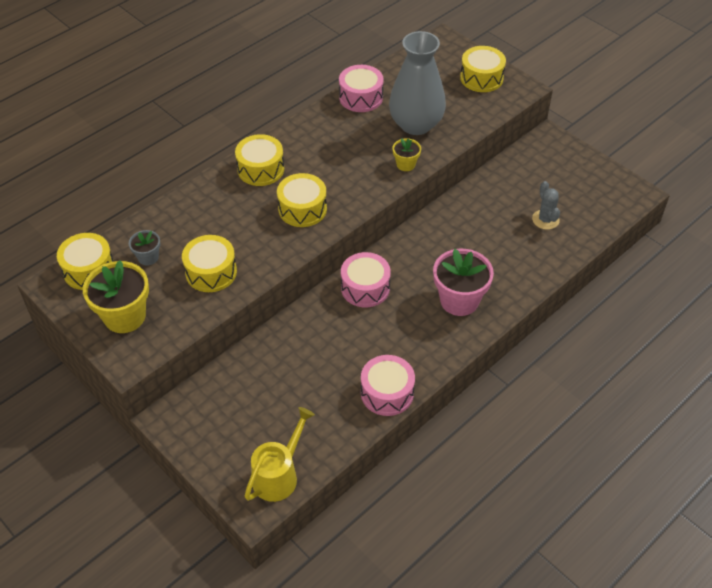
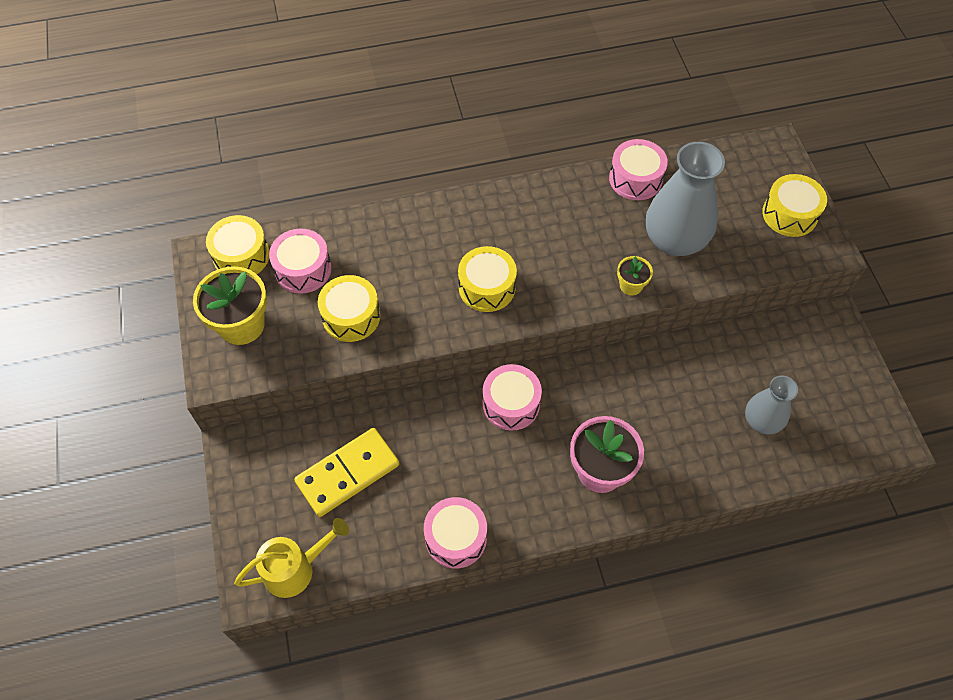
camera: 30 degrees right, 10 degrees up
(148, 257) = (303, 269): grey flower pot -> pink drum
(260, 169) = (474, 219): yellow drum -> none
(273, 391) = (347, 473): none -> yellow domino
(545, 219) = (762, 421): grey cactus -> grey vase

